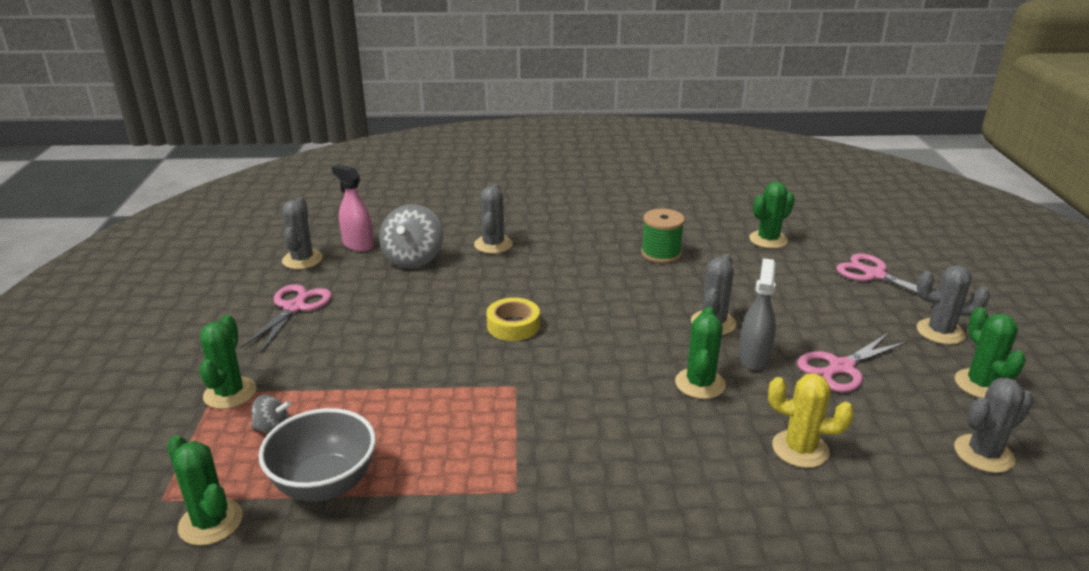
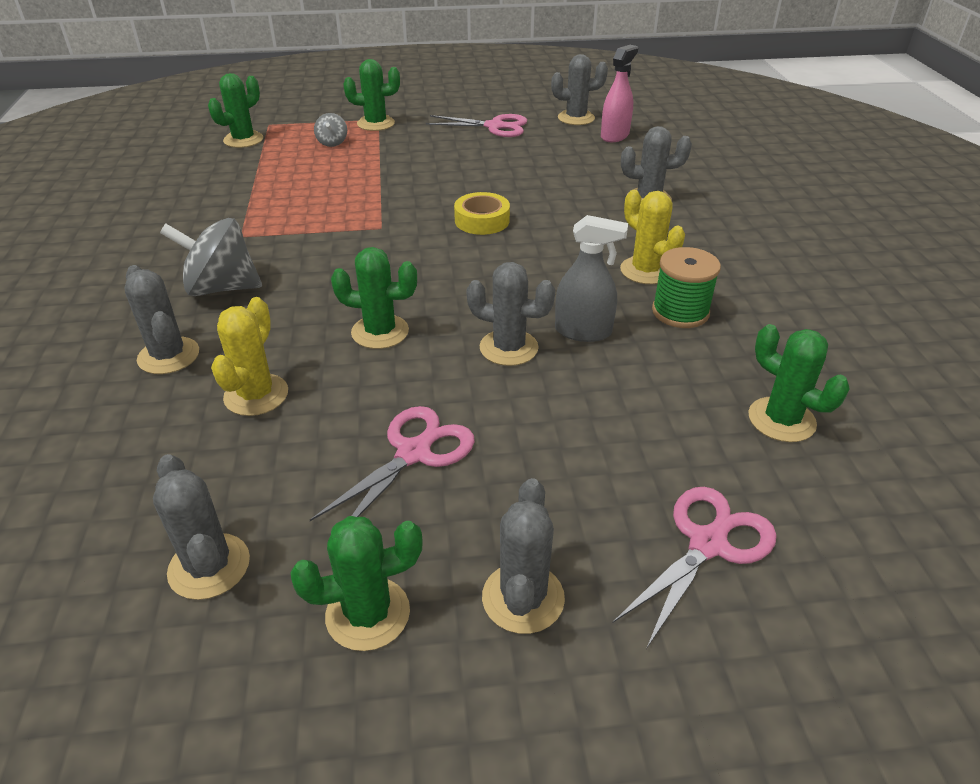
camera: 85 degrees right, 10 degrees up
(325, 484) = (269, 167): grey bowl -> none
(413, 259) = (597, 163): grey spinning top -> grey spinning top (221, 288)
(606, 259) = (645, 271): none -> yellow cactus
(754, 358) = (433, 376): grey spray bottle -> grey spray bottle (583, 331)
(756, 516) = (168, 356): none -> grey cactus
(841, 367) = (413, 453): pink scissors -> pink scissors turned 75 degrees clockwise

